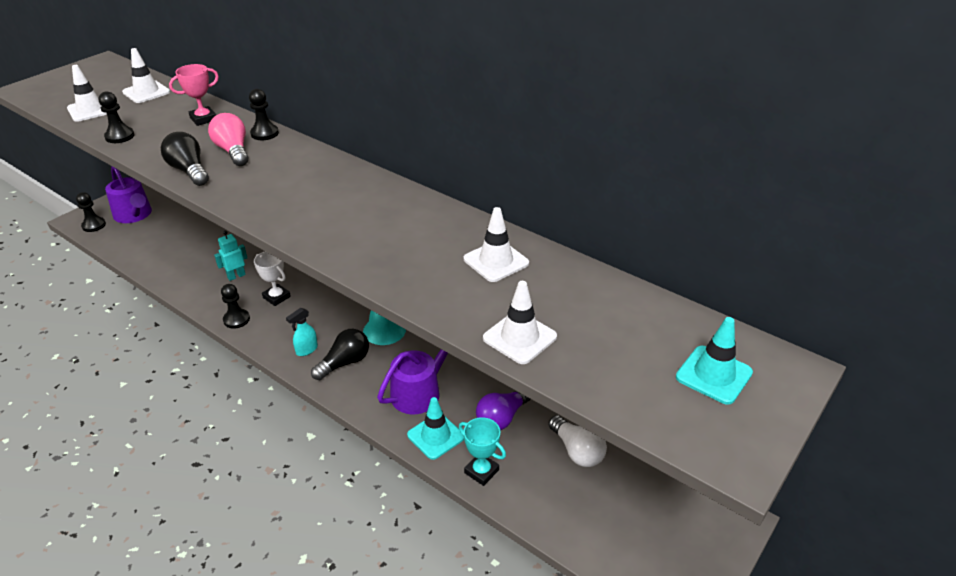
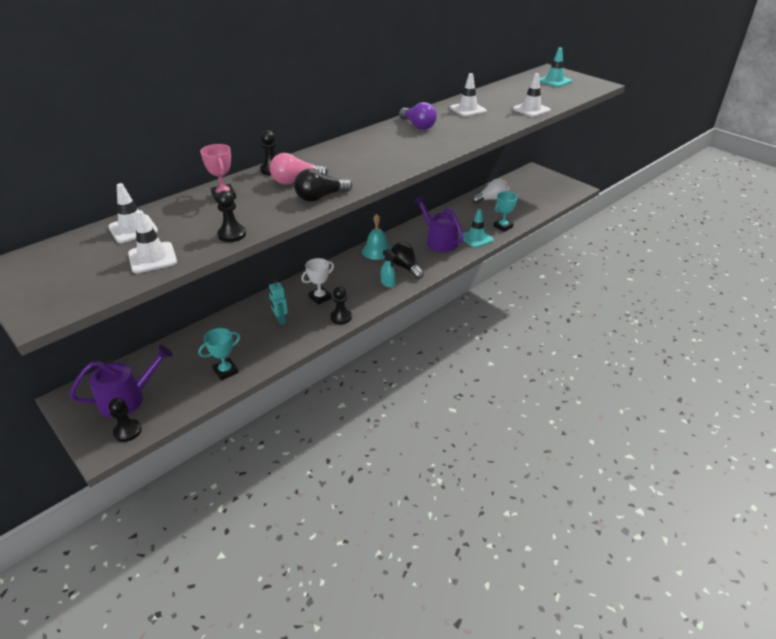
camera: 80 degrees left, 0 degrees up
(158, 258) = (225, 371): none -> turquoise trophy
(502, 417) = (465, 217): purple light bulb -> purple light bulb (418, 126)

